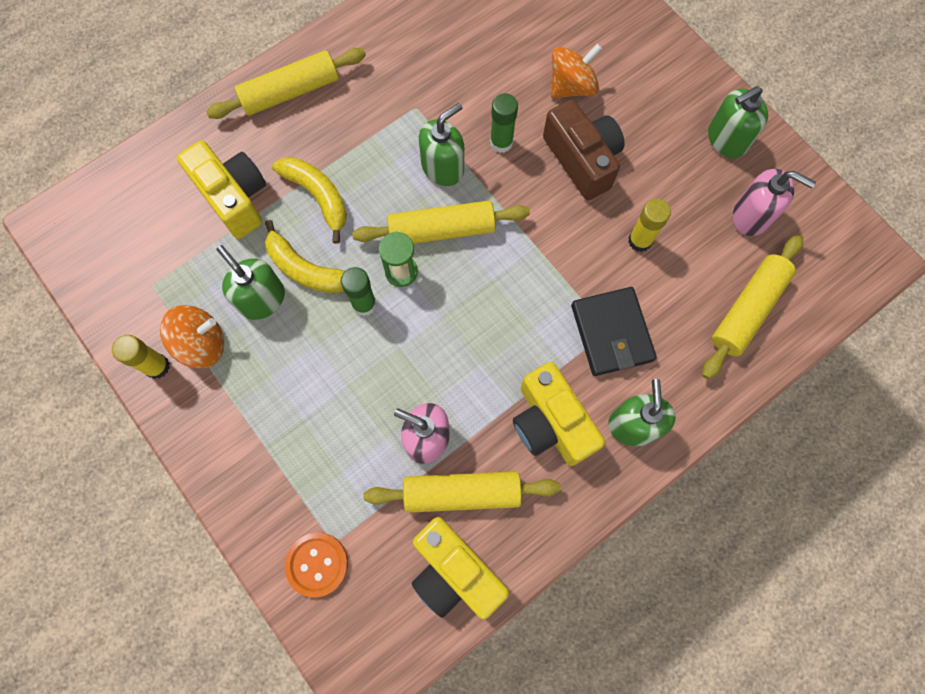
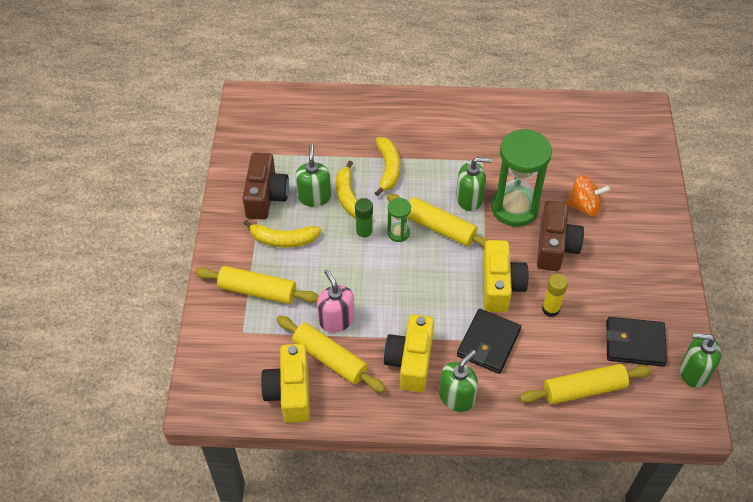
camera: 40 degrees right, 20 degrees down
(157, 366) = (235, 192): yellow glue stick -> none
(202, 343) = (266, 196): orange spinning top -> brown camera
(234, 197) = (344, 141): yellow camera -> yellow camera (500, 286)
(275, 385) = (283, 240): none -> yellow banana
(290, 92) = (420, 112): yellow rolling pin -> yellow rolling pin (257, 291)
(317, 564) = (225, 335): orange button -> none
(501, 142) = (514, 208): green glue stick -> green hourglass
(726, 139) = (657, 294): green soap dispenser -> green soap dispenser (693, 372)
(751, 216) = (634, 343): pink soap dispenser -> black wallet

